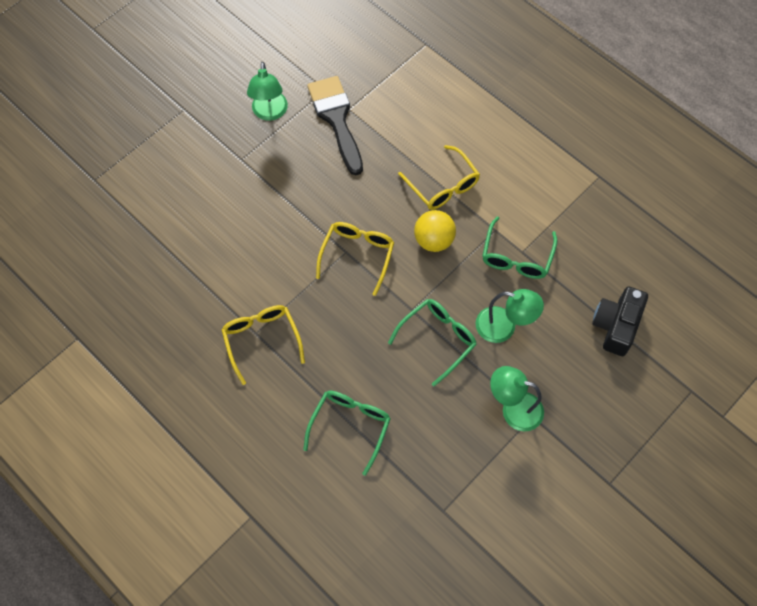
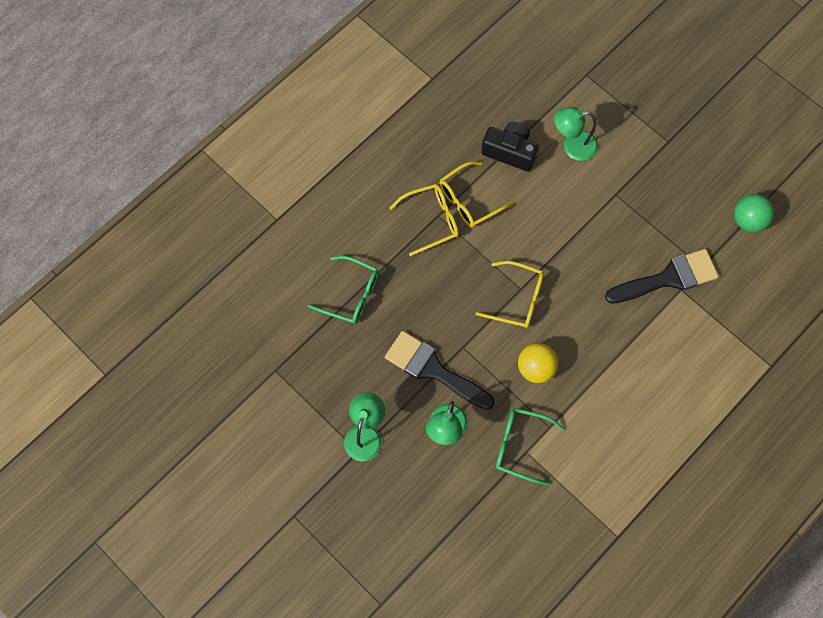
camera: 90 degrees right, 5 degrees up
(270, 113) = (670, 217): green lamp -> green lamp (572, 146)
(277, 49) = (748, 221): none -> green ball
(438, 339) = (433, 369): green glasses -> black brush
(443, 186) = (597, 378): yellow glasses -> yellow glasses (469, 200)
(616, 326) = (448, 537): black camera -> black camera (510, 152)

